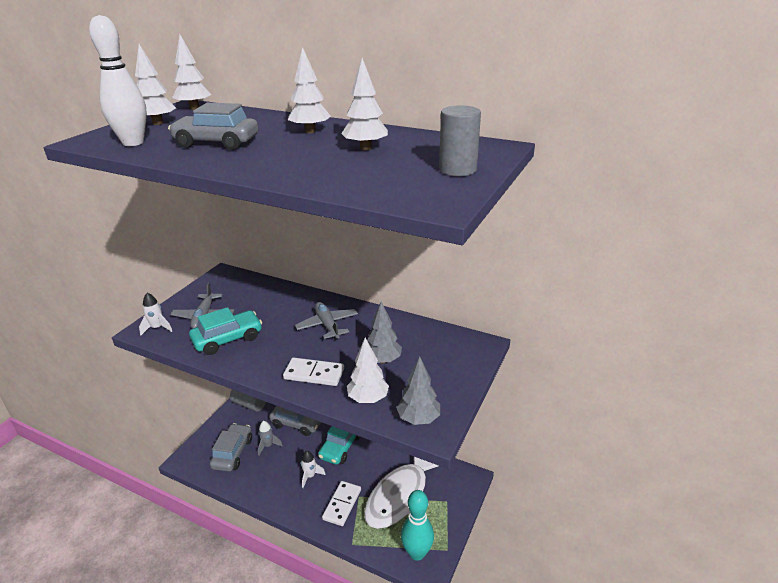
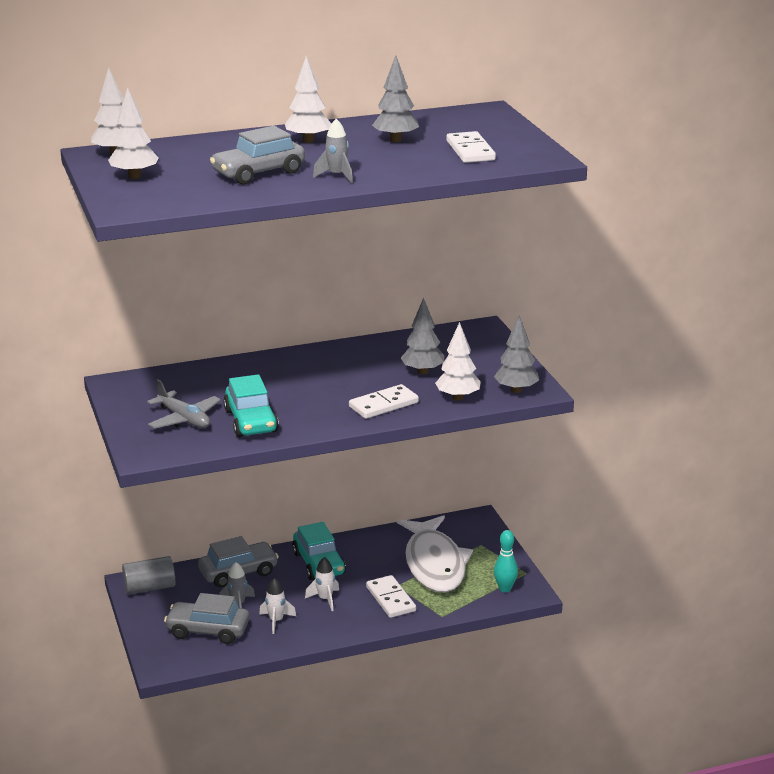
camera: 45 degrees left, 5 degrees down
(133, 143) = (179, 196): white bowling pin -> none
(157, 328) = (155, 447): white rocket -> white rocket (276, 621)
(228, 339) = (251, 421): turquoise car -> turquoise car turned 150 degrees clockwise
(232, 453) = (208, 630): grey car -> grey car turned 45 degrees counterclockwise
(249, 162) = (337, 176): none -> grey rocket
(327, 325) = (325, 372): grey plane -> none
(365, 148) = (395, 140): white tree -> grey tree
(395, 175) = (470, 151): none -> white domino
(417, 553) = (505, 589): turquoise bowling pin -> turquoise bowling pin, size x0.63
(457, 169) = (501, 134): grey cylinder -> none

